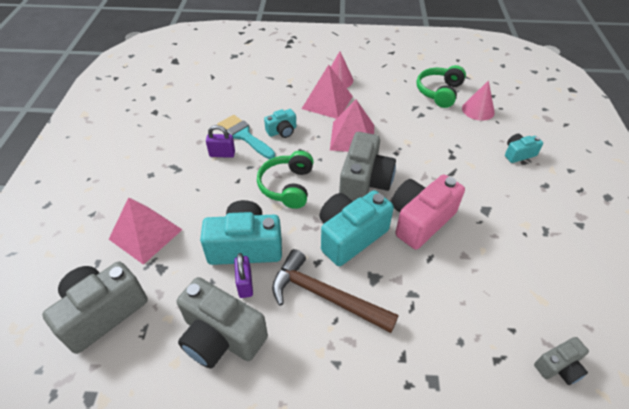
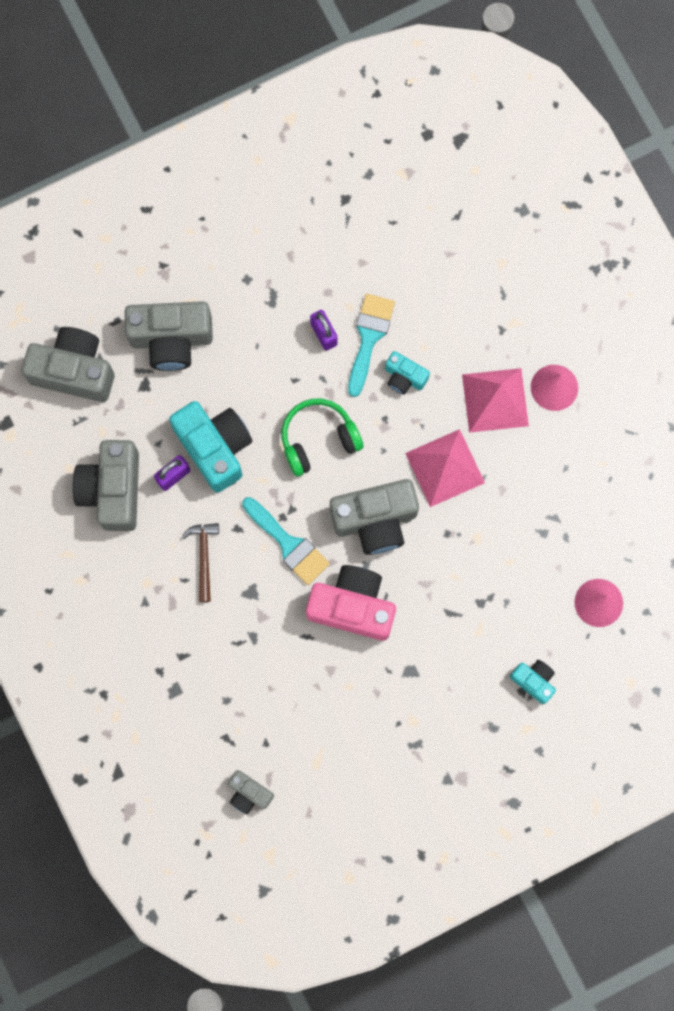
camera: 60 degrees right, 30 degrees up
(145, 234) = (171, 339): pink pyramid -> grey camera
(325, 296) = (204, 557): brown hammer -> brown hammer, size x0.58
(350, 236) = (288, 544): turquoise camera -> turquoise brush
(439, 92) = (609, 537): green headphones -> none

